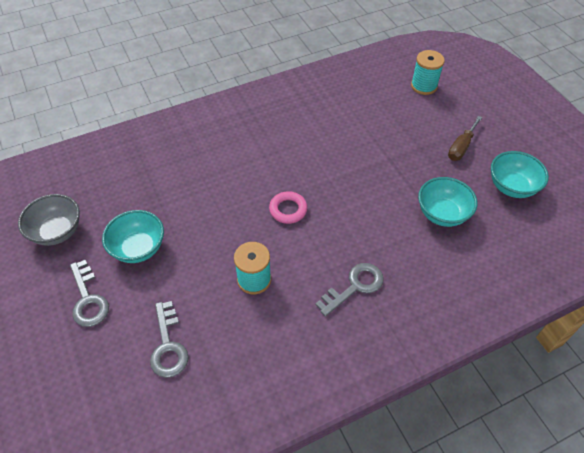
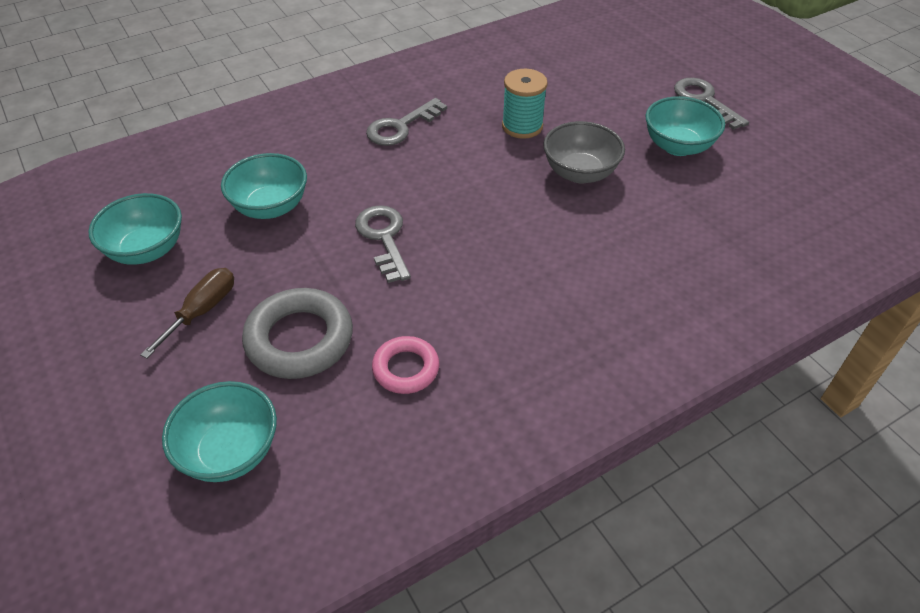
camera: 175 degrees right, 5 degrees down
(57, 232) = (795, 156): grey bowl -> grey bowl (580, 173)
(168, 345) = (596, 74): grey key -> grey key (384, 238)
(288, 210) = (494, 199): pink ring -> pink ring (406, 369)
(403, 129) = (299, 339): none -> grey ring
(424, 86) = (230, 451): turquoise spool -> turquoise bowl

